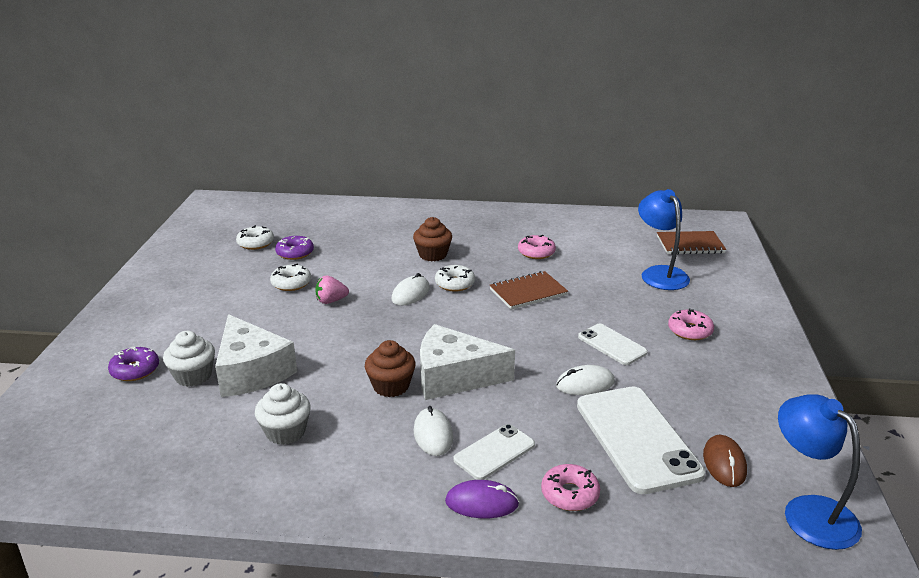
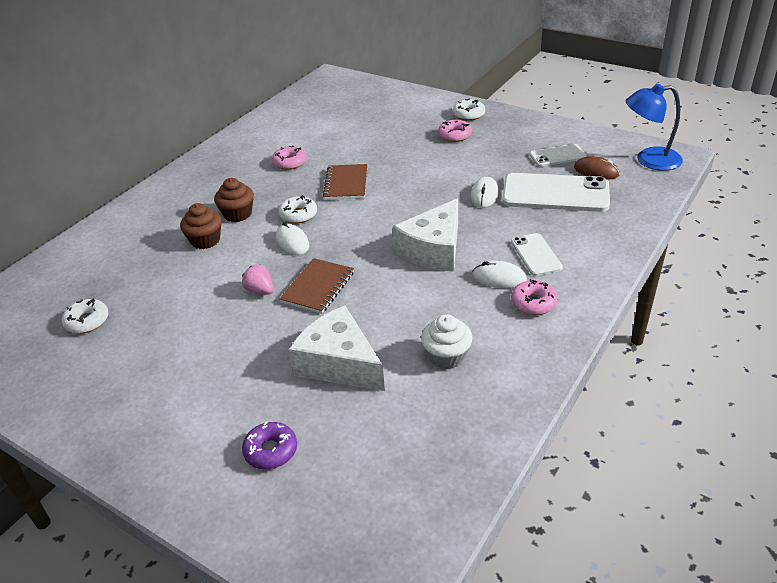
camera: 60 degrees left, 10 degrees up
(193, 376) = (316, 406): white cupcake -> none
(251, 371) = (339, 363): white cheese -> white cheese turned 135 degrees counterclockwise
(291, 283) = (201, 310): white donut -> white donut (468, 114)
(295, 253) = (141, 297): purple donut -> none
(331, 301) = (260, 290): pink strawberry -> pink strawberry turned 120 degrees clockwise
(391, 386) = (423, 284): brown cupcake -> brown cupcake (205, 240)
(481, 503) = (586, 274): purple mouse -> none
(570, 494) = (595, 236): pink donut -> pink donut (533, 303)
(612, 345) = (446, 170): white phone -> white phone (557, 156)
(660, 273) = (374, 122): blue lamp -> none
(690, 245) = (348, 98): brown notebook -> brown notebook (318, 287)

